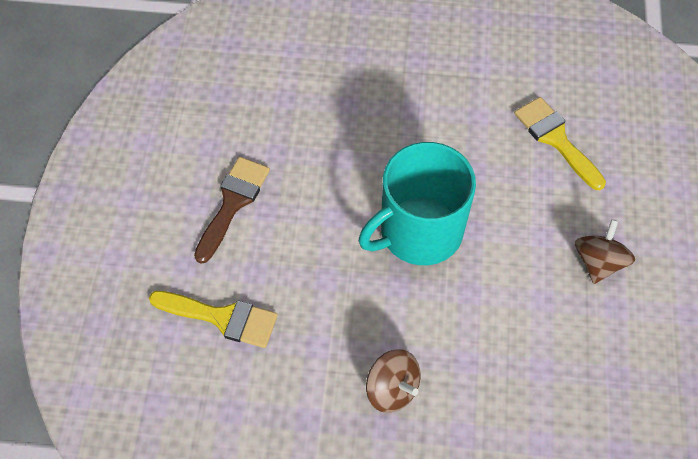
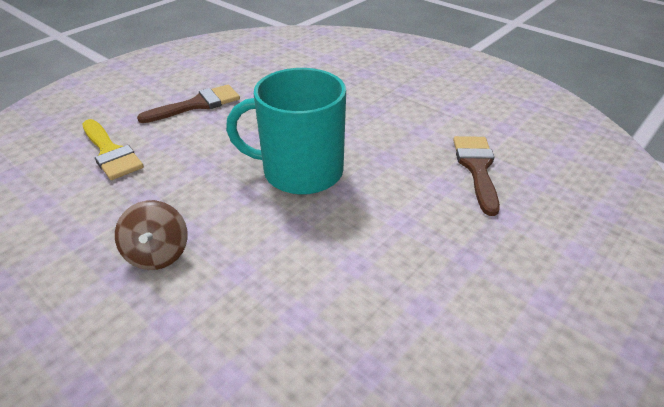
camera: 35 degrees right, 20 degrees down
(556, 139) = (477, 168): yellow brush -> brown brush
(598, 262) = (439, 264): brown spinning top -> none

